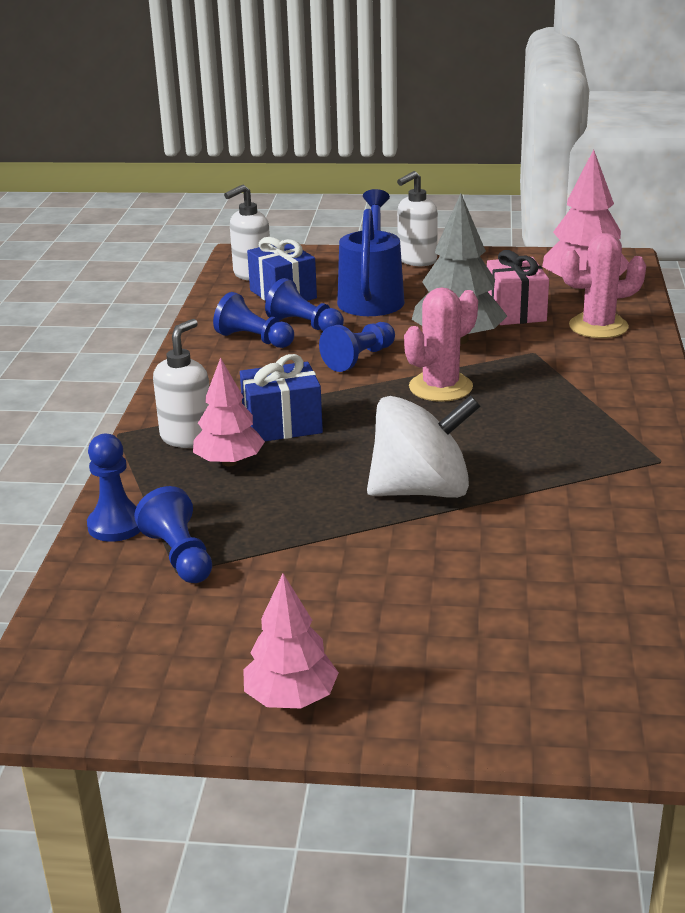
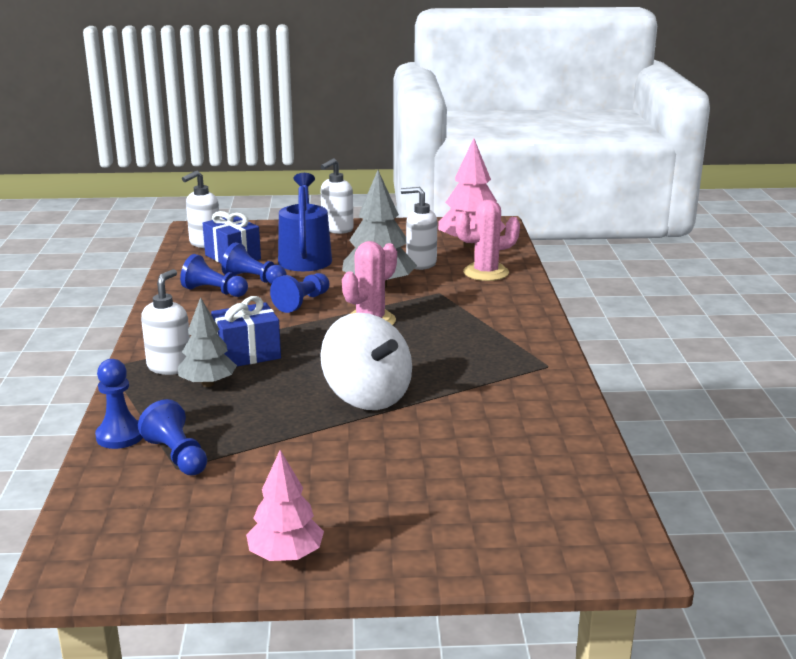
camera: 10 degrees left, 5 degrees down
(229, 462) = (208, 383): pink tree -> grey tree
(421, 490) = (367, 396): white spinning top -> white spinning top turned 75 degrees clockwise
(515, 311) = (420, 264): pink gift -> white soap dispenser

